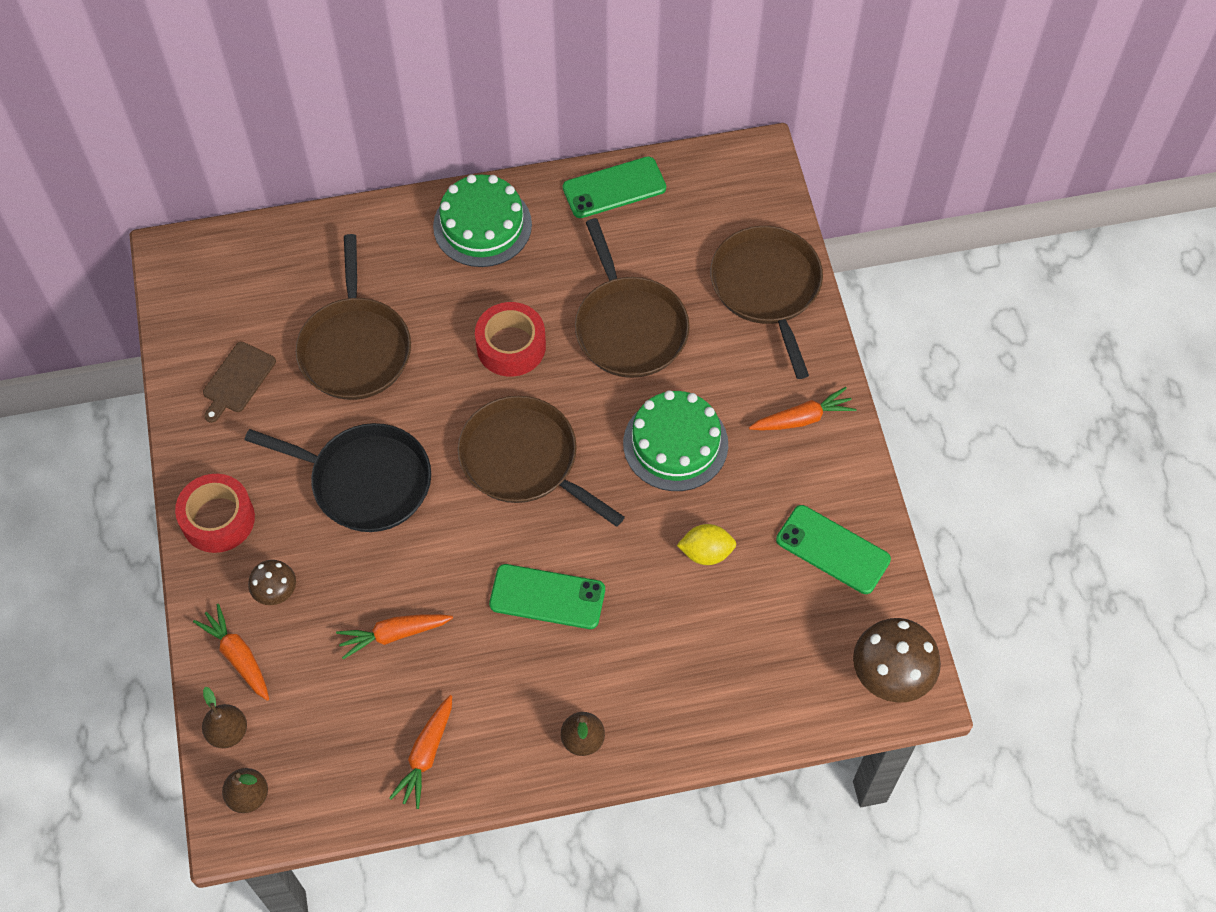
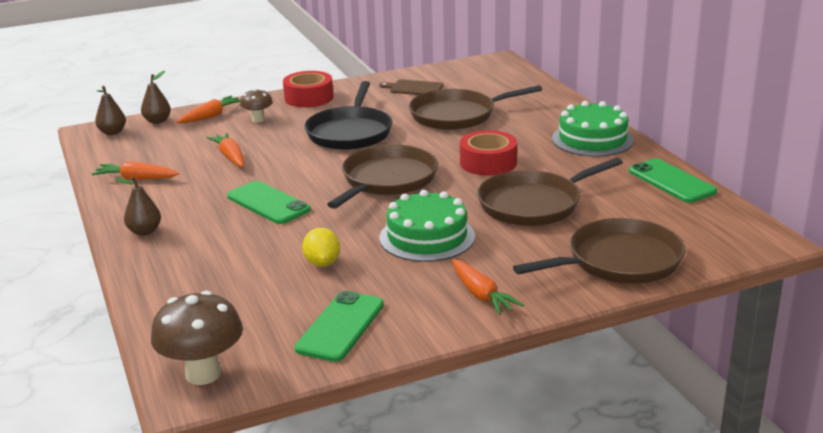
camera: 80 degrees right, 35 degrees down
(547, 597) = (268, 203): green phone -> green phone turned 45 degrees counterclockwise

